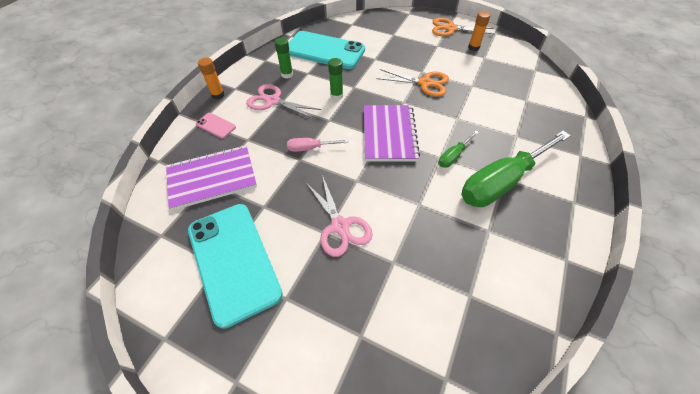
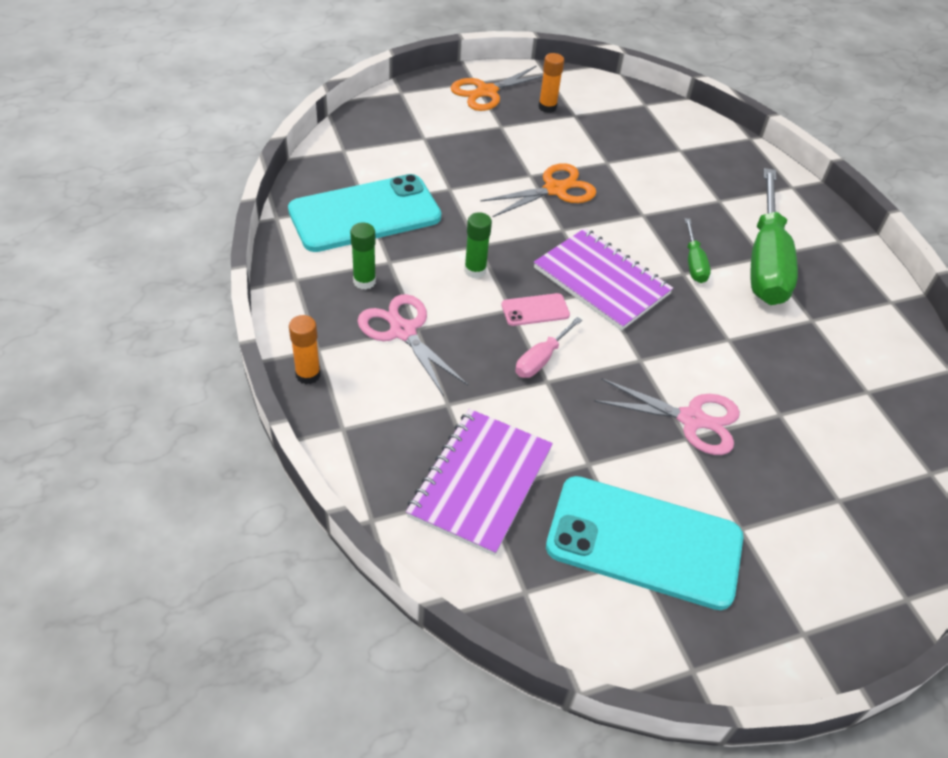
camera: 50 degrees left, 5 degrees down
(216, 125) = (376, 417): pink phone -> pink phone (535, 310)
(273, 101) = (403, 331): pink scissors -> pink scissors turned 75 degrees clockwise

